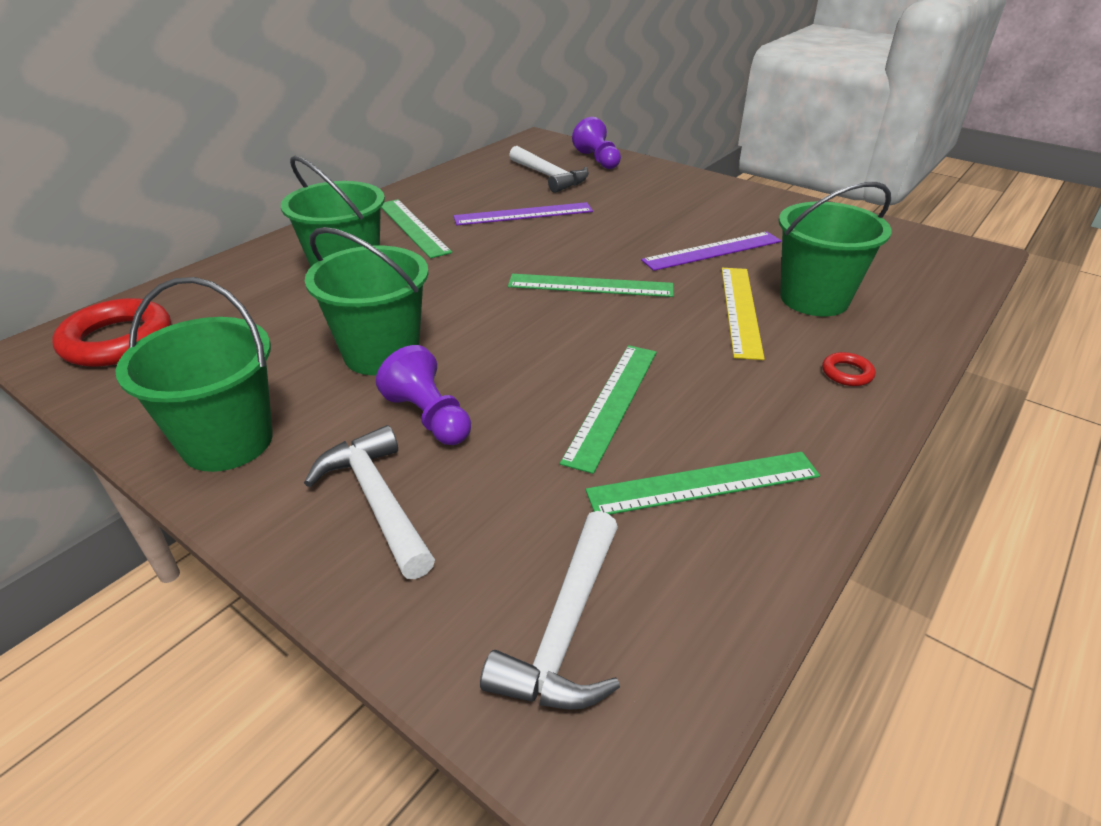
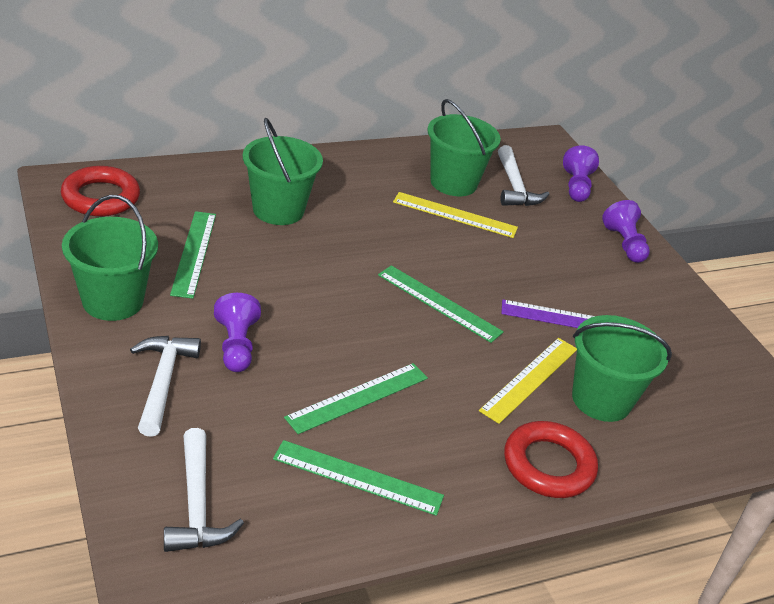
camera: 25 degrees right, 0 degrees up
(381, 353) = (246, 286): green bucket -> green bucket (453, 183)
(413, 227) = (359, 189): green ruler -> green ruler (194, 253)
(523, 214) = (455, 215): purple ruler -> yellow ruler
(565, 628) = (196, 504): white hammer -> white hammer turned 60 degrees counterclockwise
(682, 183) = (624, 244): none -> purple pawn
(847, 373) = (548, 465): red ring -> red ring, size x2.22

